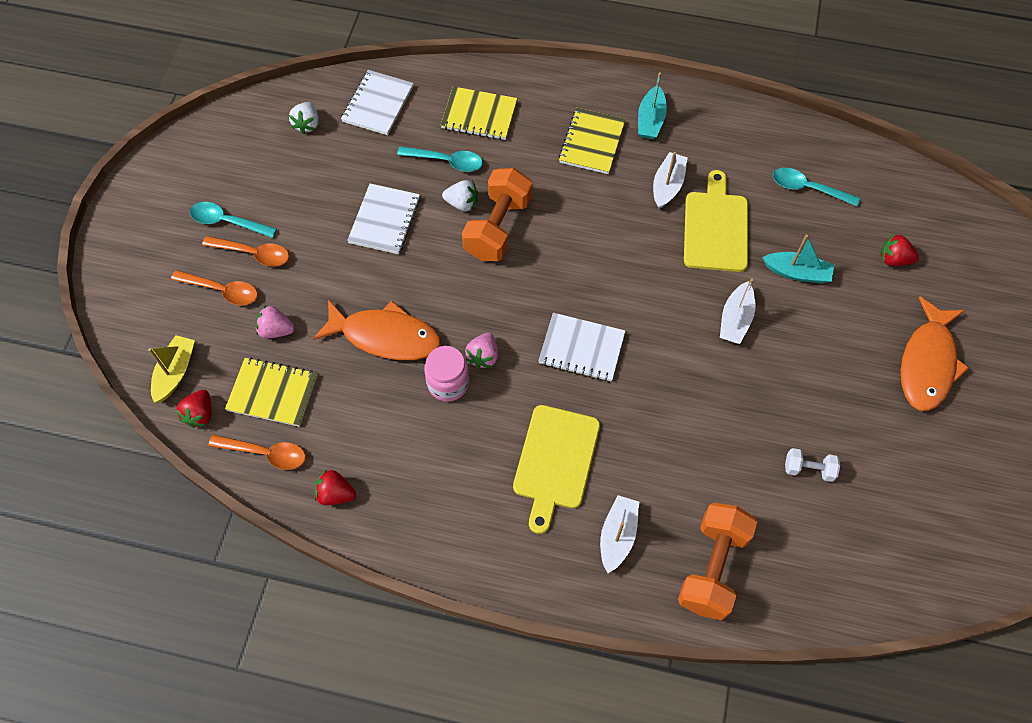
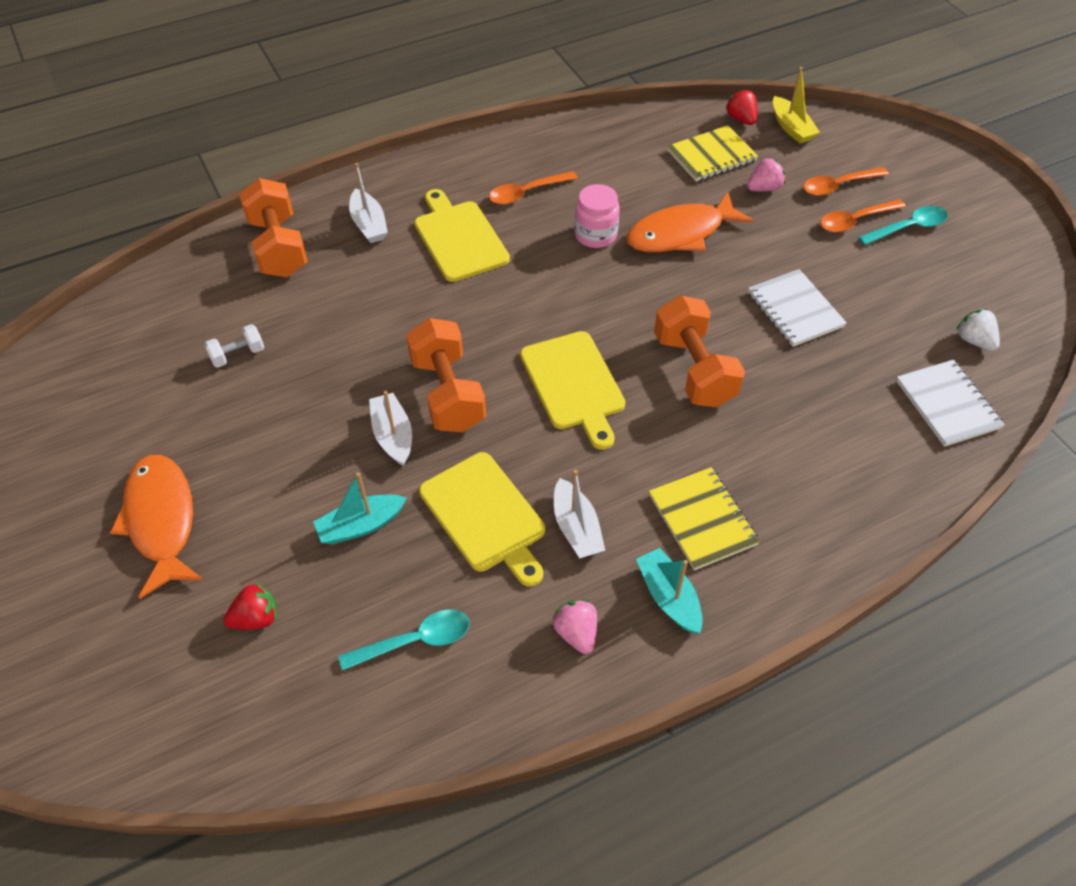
camera: 140 degrees right, 10 degrees down
(265, 453) = (670, 126): orange spoon -> orange spoon (527, 193)
(335, 494) = (595, 135): red strawberry -> none
(446, 161) = (813, 396): turquoise spoon -> none
(462, 203) = (750, 368): white strawberry -> none
(479, 115) = (845, 465): yellow notebook -> none
(483, 356) = (589, 267): pink strawberry -> pink strawberry (576, 633)
(581, 348) = (514, 322): white notebook -> none
(585, 272) = (573, 384): none -> yellow cutting board
(675, 325) = (447, 393): none -> orange dumbbell

